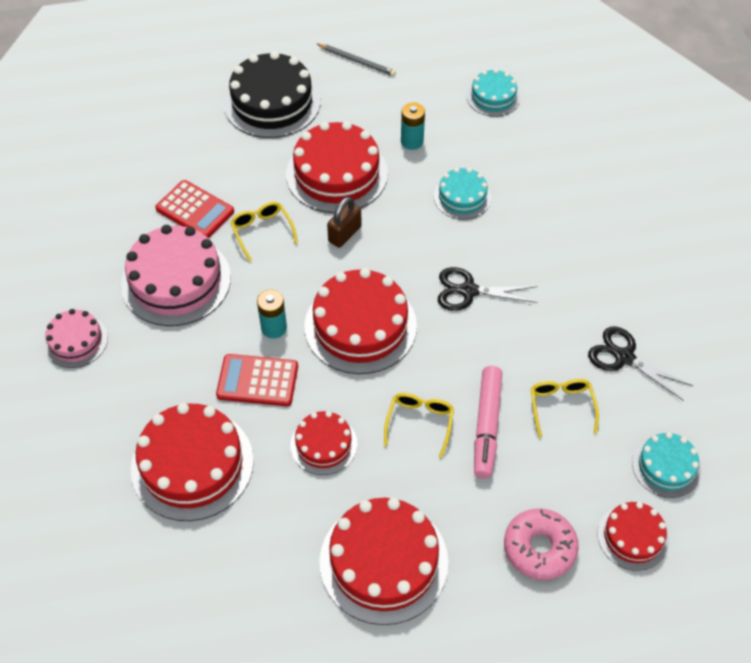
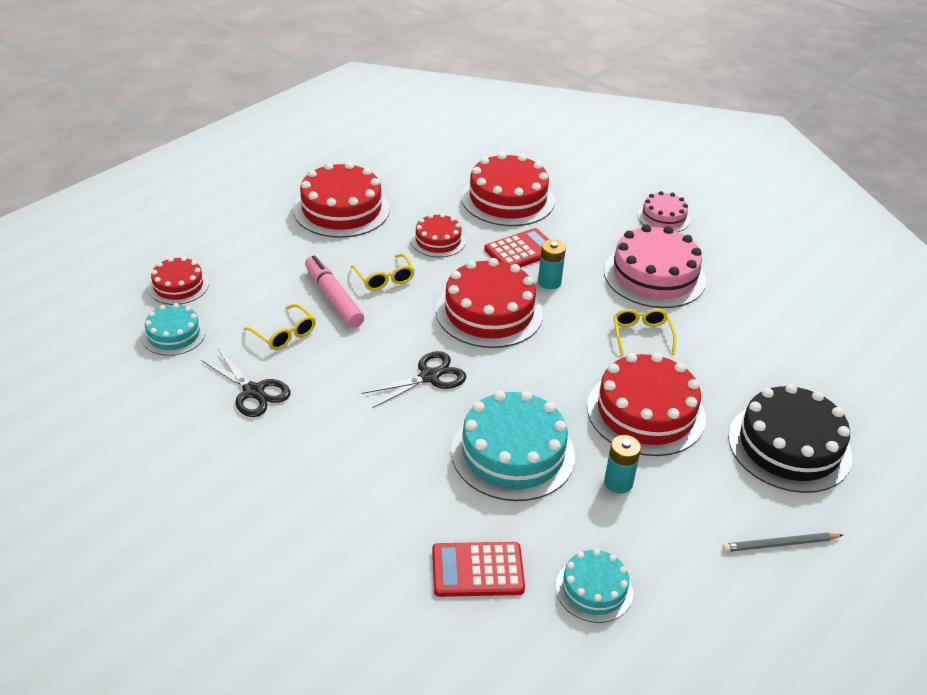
camera: 140 degrees right, 15 degrees down
(195, 210) = (711, 324): red calculator -> red calculator (477, 570)
(262, 232) = (641, 336): yellow glasses -> yellow glasses turned 120 degrees counterclockwise
(344, 234) = (577, 367): brown padlock -> none
(462, 197) = (513, 453): turquoise cake -> turquoise cake, size x1.80
(539, 548) = (243, 254): pink donut -> none
(624, 357) = (253, 392): black scissors -> black scissors turned 45 degrees clockwise

